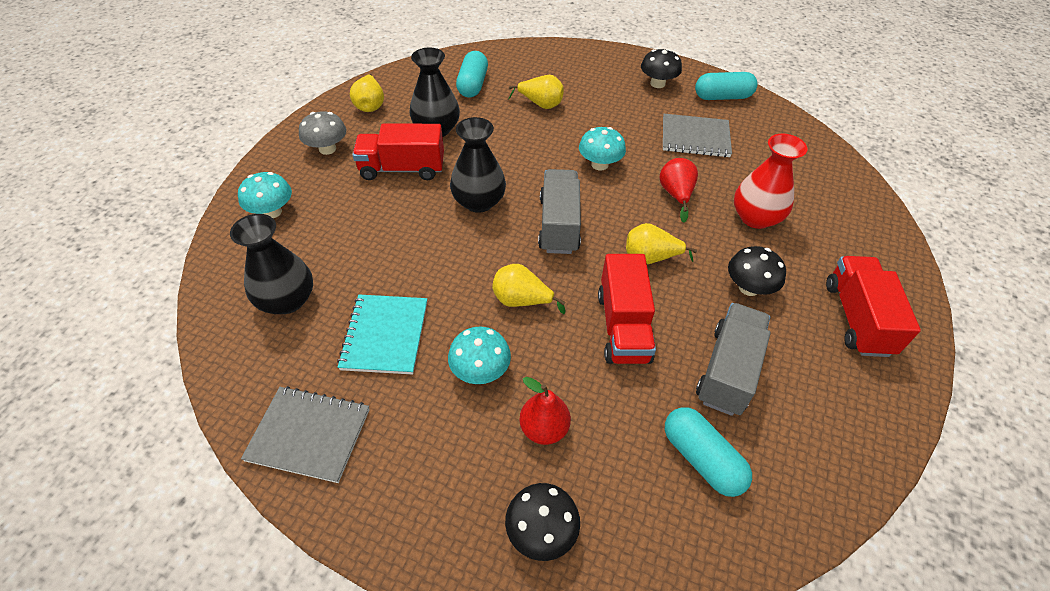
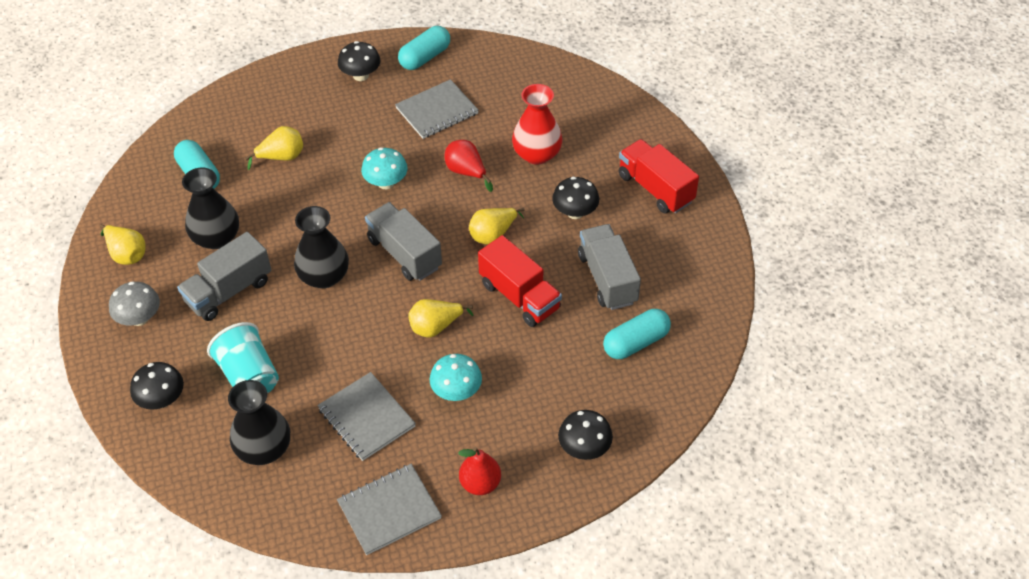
camera: 40 degrees left, 0 degrees up
(272, 212) = (162, 399): turquoise mushroom -> black mushroom
(344, 237) = (249, 376): none -> turquoise cup
(385, 335) = (366, 418): turquoise notebook -> grey notebook
(402, 169) = (229, 291): red truck -> grey truck
(544, 429) = (531, 394): red pear -> red pear (480, 483)
(701, 459) = (636, 342): turquoise capsule -> turquoise capsule turned 45 degrees counterclockwise

